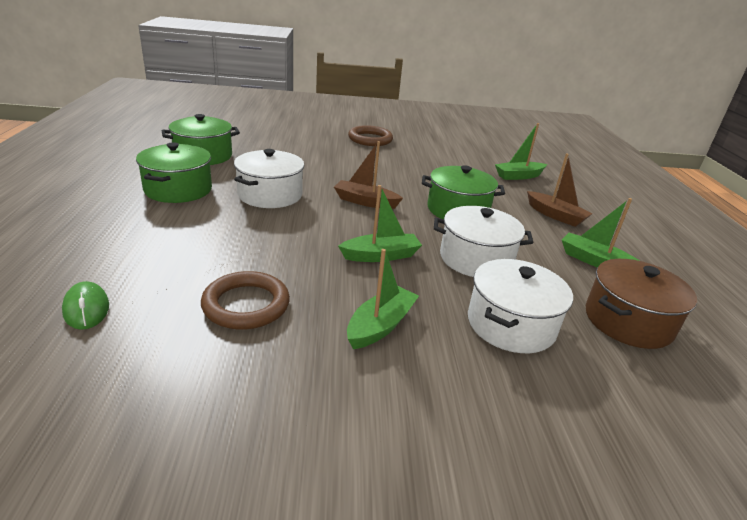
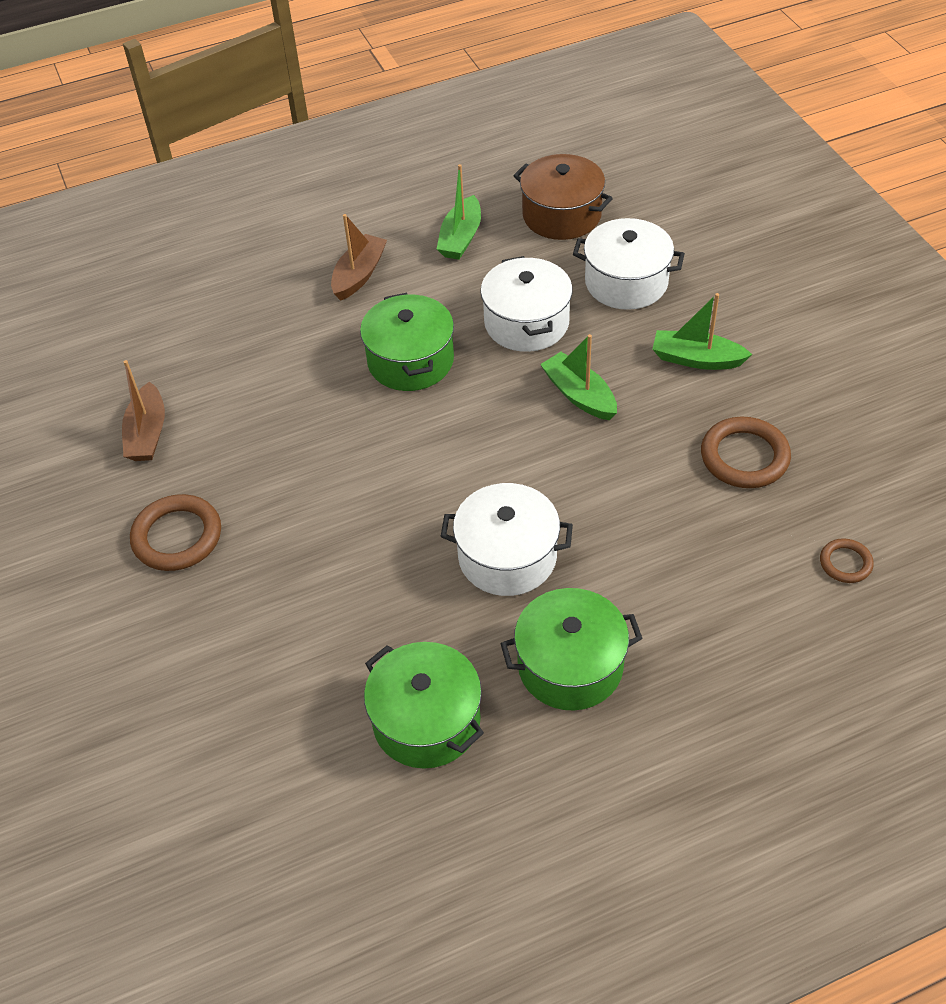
camera: 105 degrees left, 20 degrees up
(86, 309) = (845, 563): green mouse -> brown ring
(365, 202) = (452, 452): brown boat -> brown boat (147, 433)
(519, 176) = (237, 323): green boat -> none

